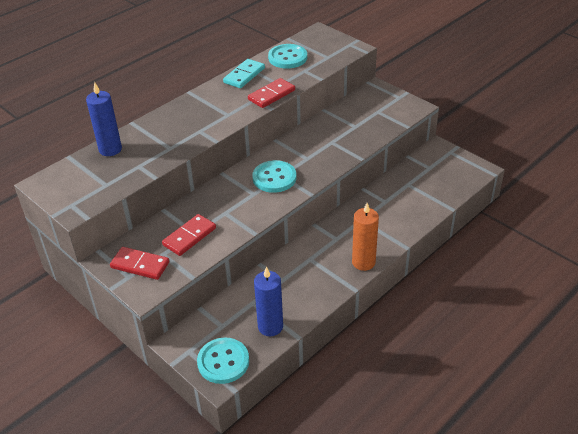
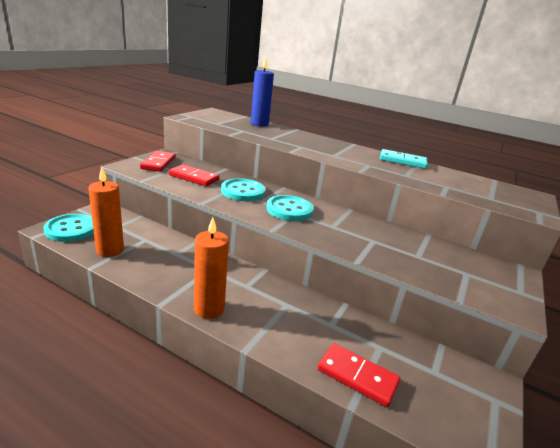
camera: 70 degrees right, 15 degrees down
(270, 326) = (110, 250): blue candle -> orange candle
(271, 95) = (383, 171): red domino -> red domino (357, 376)
(287, 58) = (459, 179): turquoise button -> turquoise button (243, 191)

